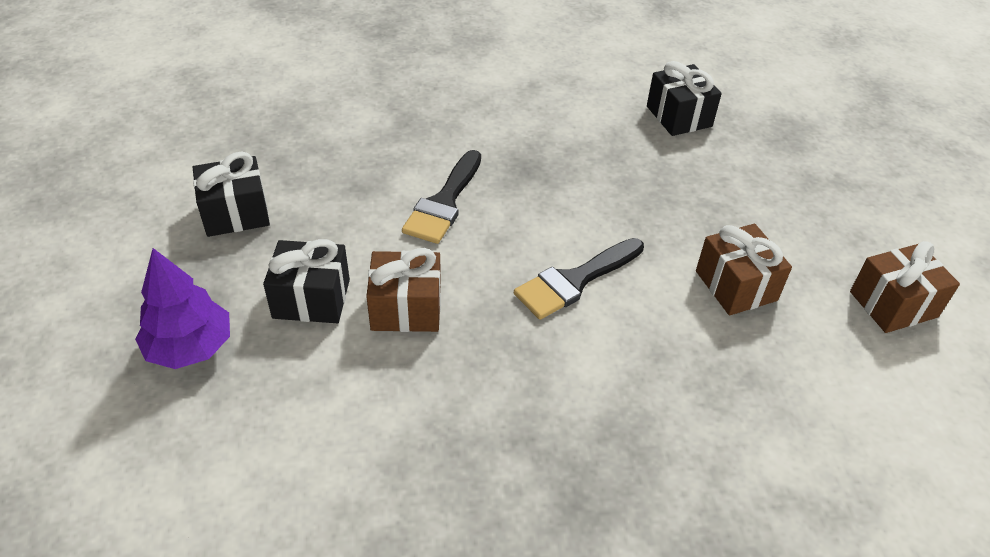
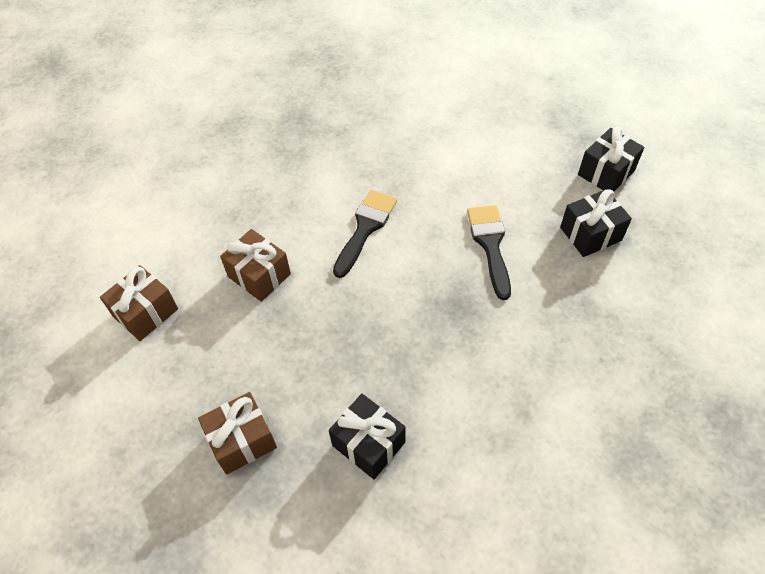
camera: 155 degrees right, 10 degrees up
(190, 347) = (536, 98): purple tree -> none
(311, 299) = (505, 146): black gift -> black gift (590, 234)
(406, 308) = (450, 165): brown gift -> brown gift (242, 440)

